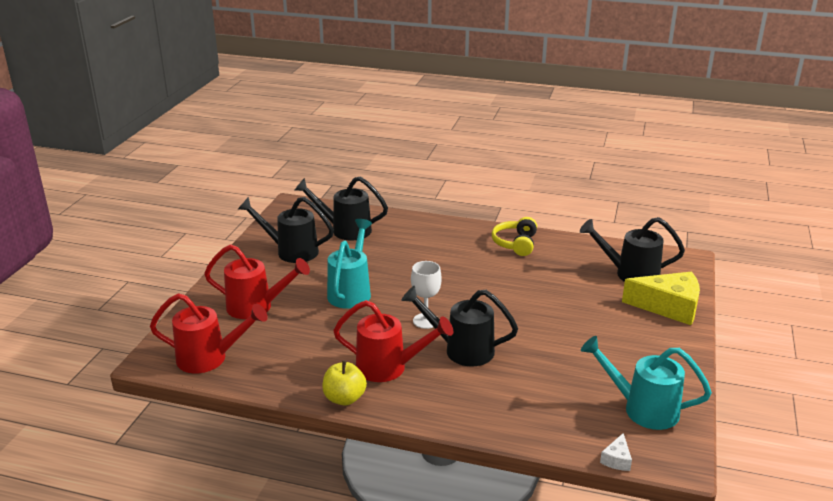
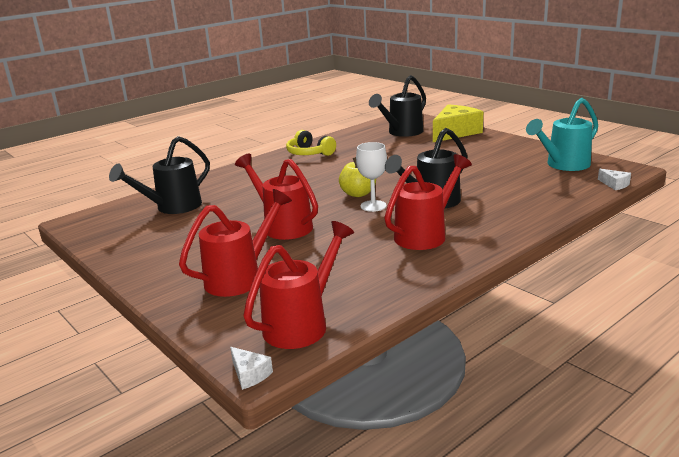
camera: 55 degrees left, 5 degrees down
(141, 361) = (250, 374): none -> white cheese
(291, 251) = (165, 239): black watering can -> none
(344, 398) = (452, 263): yellow apple -> yellow apple (358, 194)
(351, 292) = (283, 226): turquoise watering can -> red watering can

